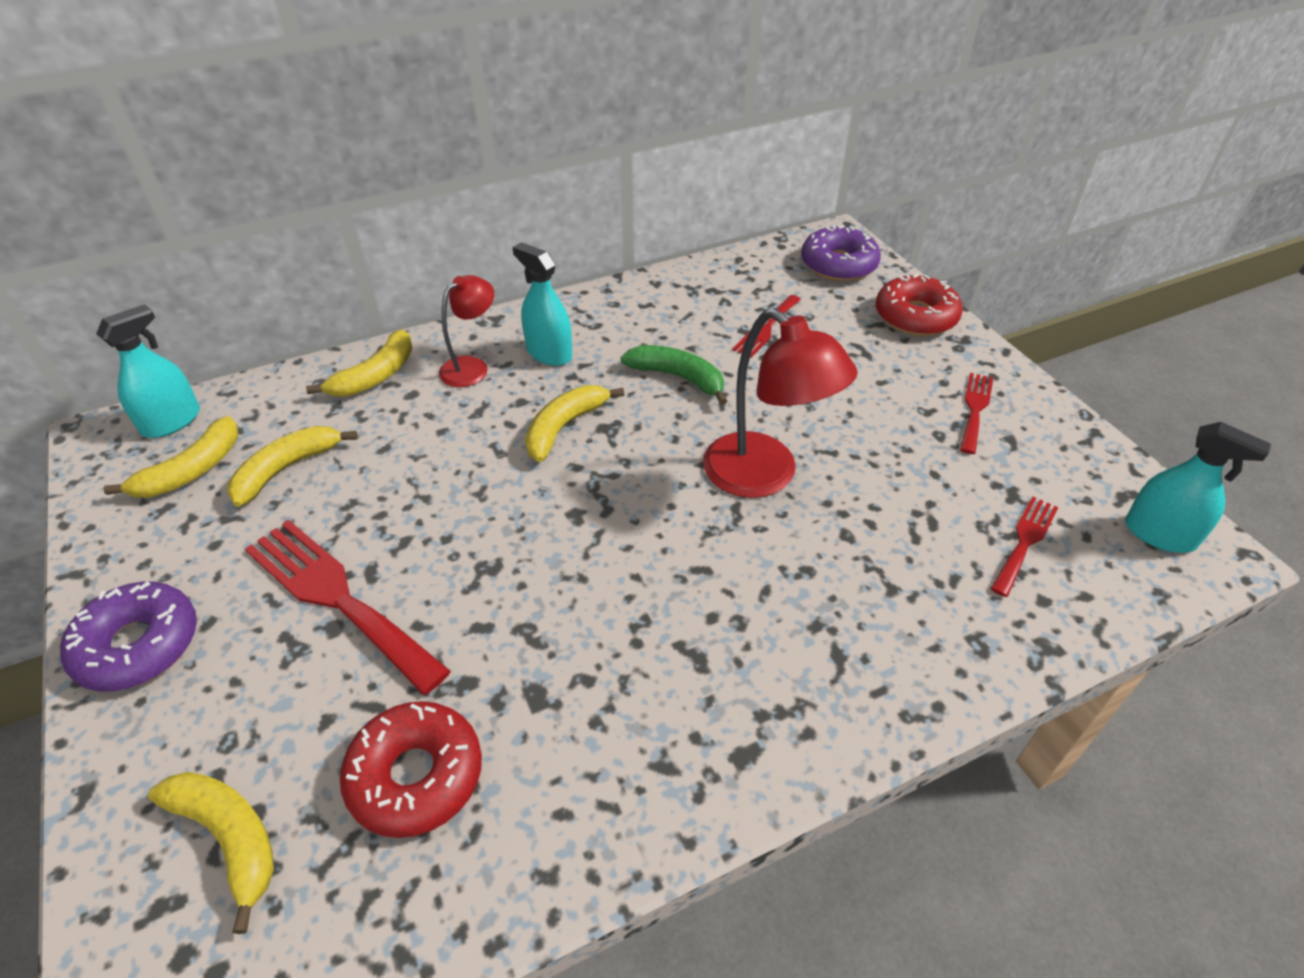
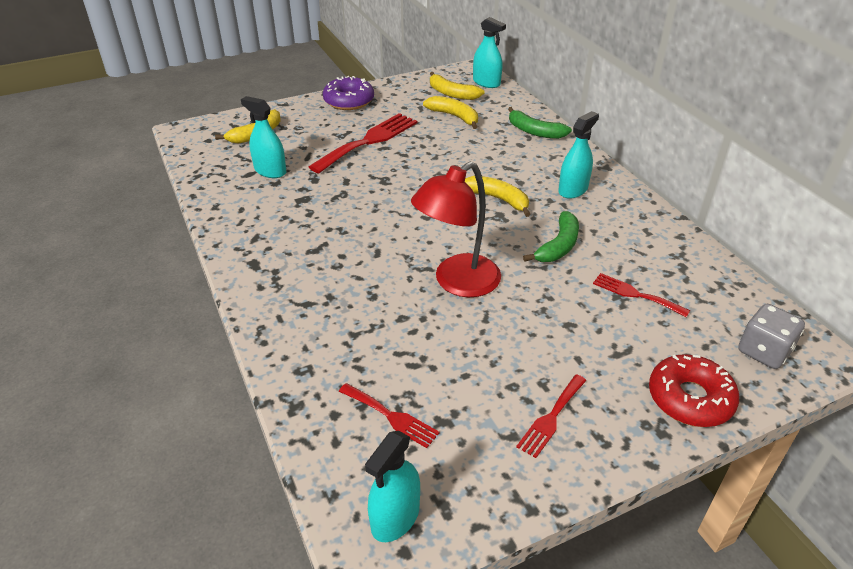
camera: 90 degrees right, 5 degrees down
(375, 376) = (534, 131): yellow banana -> green banana
(416, 776) = (270, 171): red donut -> turquoise spray bottle
(472, 367) = (550, 162): red lamp -> none
(838, 265) = (763, 351): purple donut -> grey dice
(975, 409) = (551, 418): red fork -> red fork turned 105 degrees clockwise

